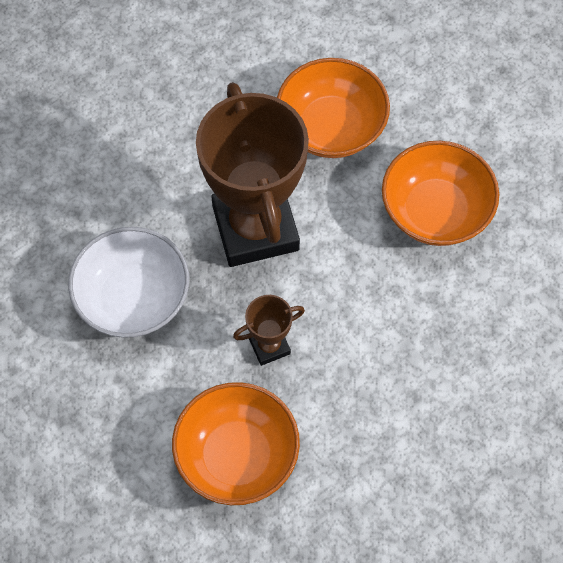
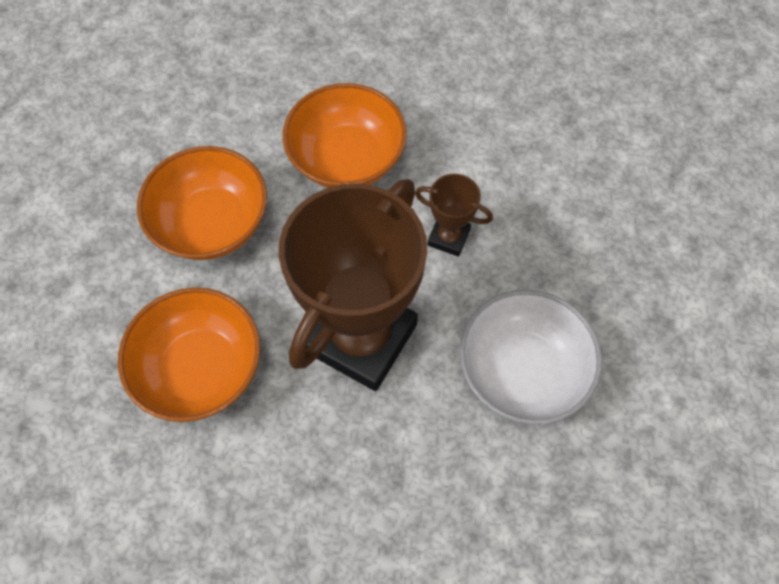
camera: 135 degrees left, 0 degrees up
(237, 456) = (549, 185): orange bowl -> orange bowl (346, 158)

